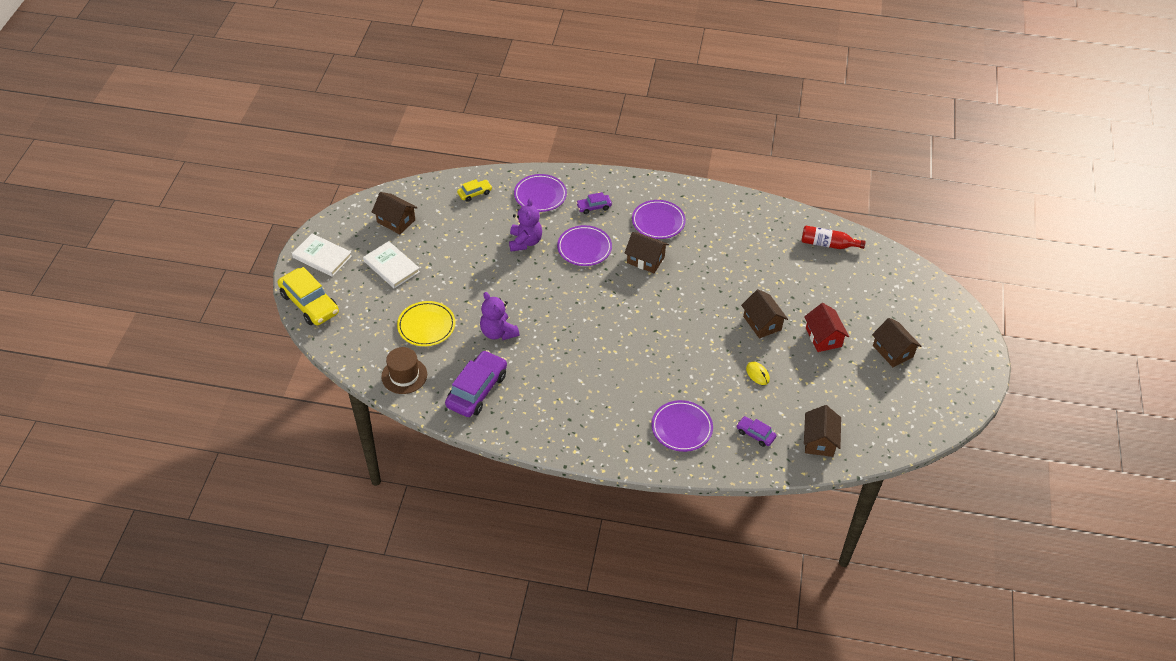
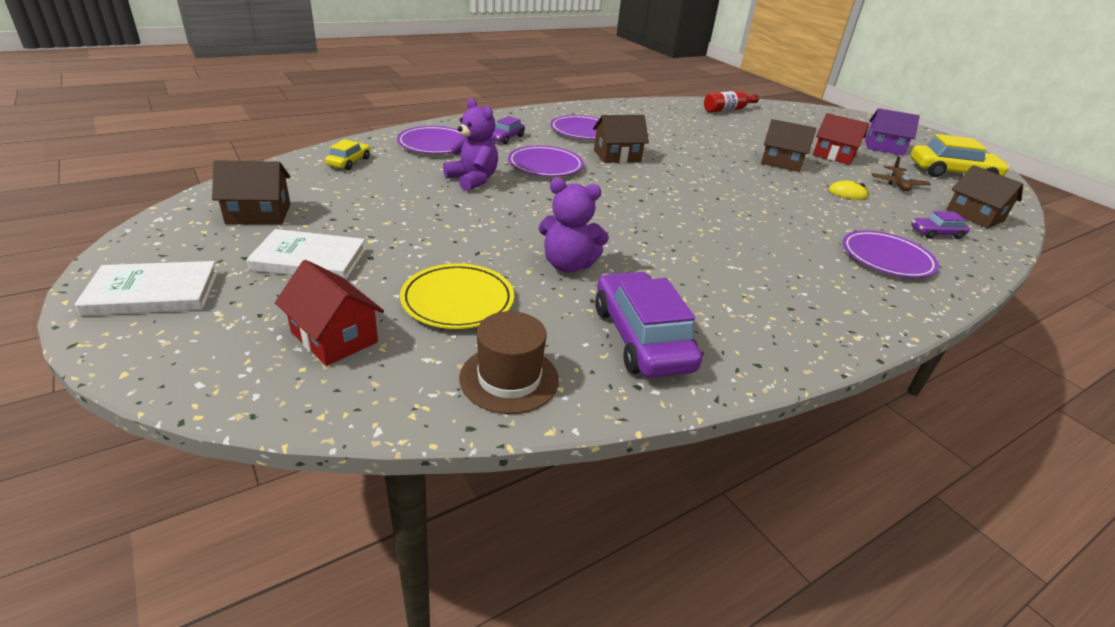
camera: 45 degrees left, 15 degrees down
(309, 303) = (188, 365): yellow car -> yellow car (952, 173)
(364, 318) = (334, 337): none -> red house
(819, 388) = (898, 184): none -> brown plane
(893, 351) = (883, 147): brown house -> purple house

